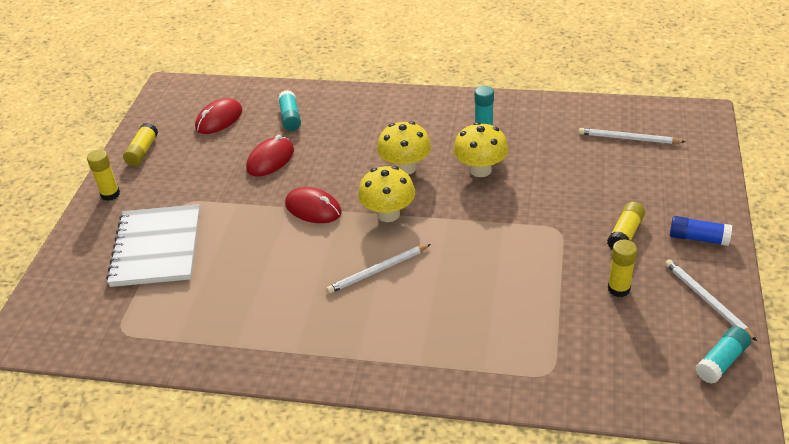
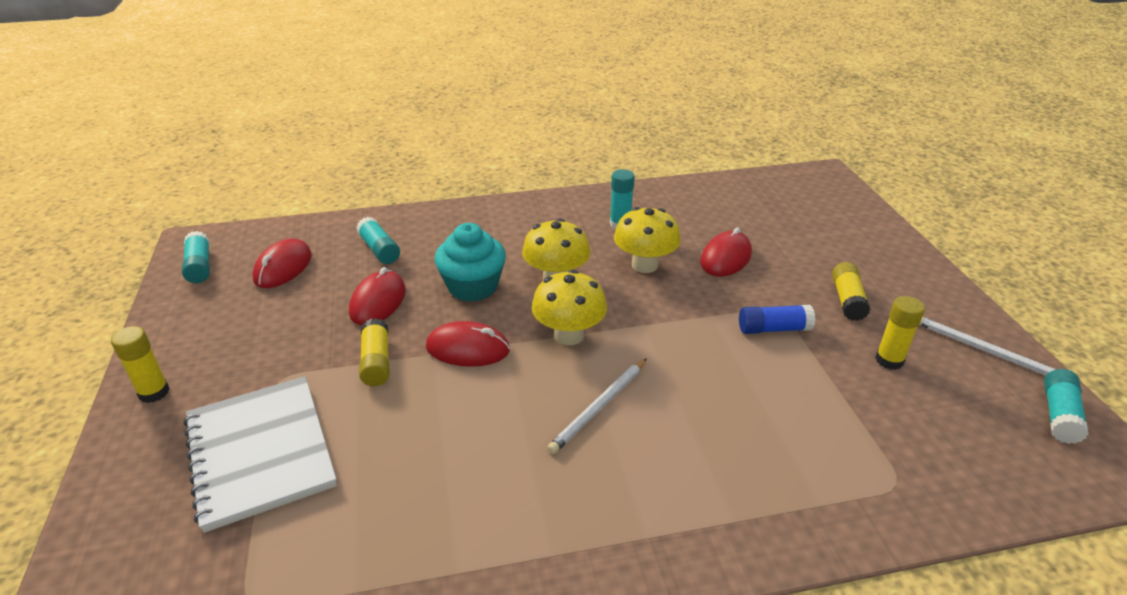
camera: 25 degrees left, 5 degrees down
(142, 151) = (185, 325): yellow glue stick -> yellow glue stick (376, 362)
(166, 107) = (199, 266): none -> turquoise glue stick
(341, 161) = (473, 286): none -> turquoise cupcake
(550, 177) = (726, 258): none -> red mouse
(628, 138) = (774, 207): white pencil -> none
(698, 238) = (921, 289): blue glue stick -> blue glue stick (773, 329)

